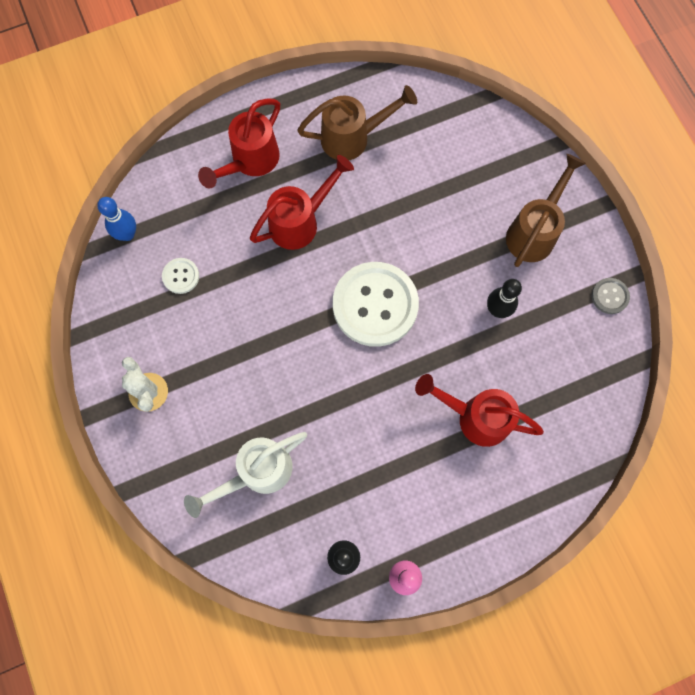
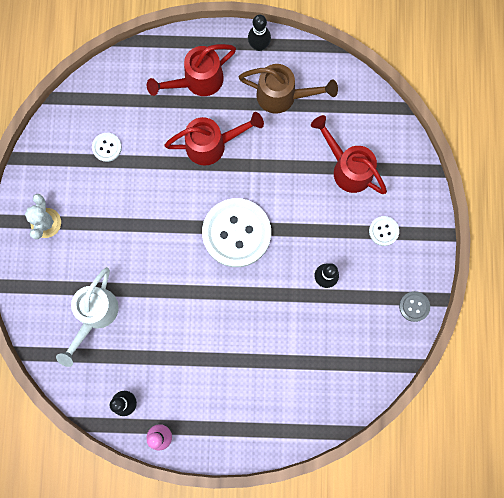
camera: 25 degrees right, 5 degrees up
(127, 234) = (83, 98): blue bowling pin -> none
(256, 473) = (94, 316): white watering can -> white watering can turned 60 degrees counterclockwise
(300, 96) = (259, 45): none -> black bowling pin
(475, 416) = (268, 348): red watering can -> red watering can (347, 167)
(534, 231) = (383, 231): brown watering can -> white button

